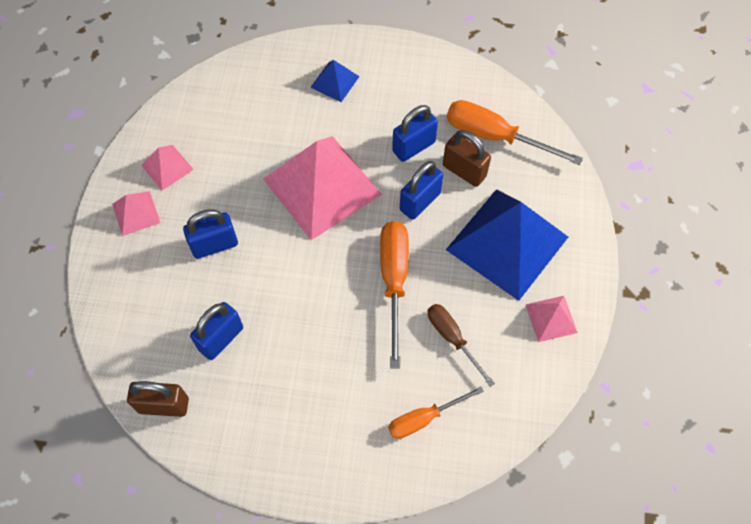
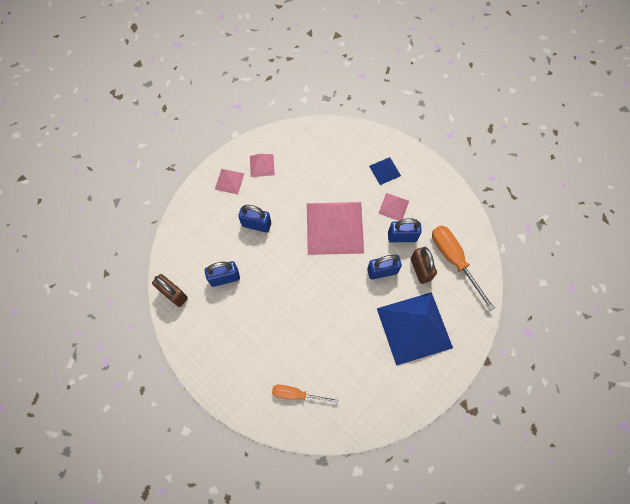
camera: 35 degrees right, 5 degrees up
(394, 281) = (335, 307): orange screwdriver -> none
(452, 338) = (343, 361): brown screwdriver -> none
(551, 318) = (407, 388): pink pyramid -> pink pyramid (393, 207)

